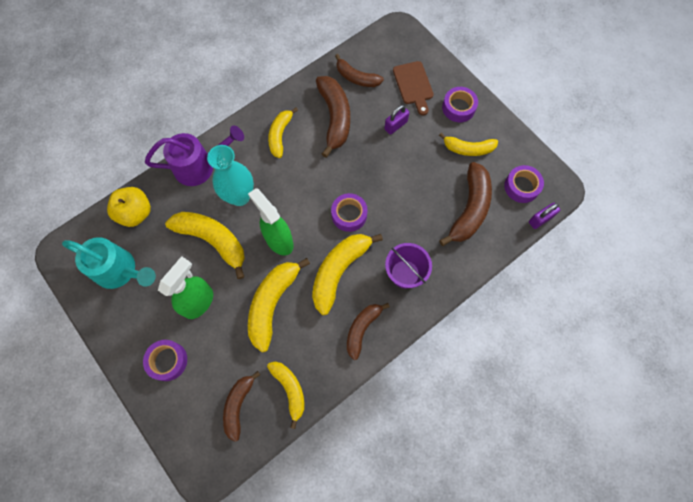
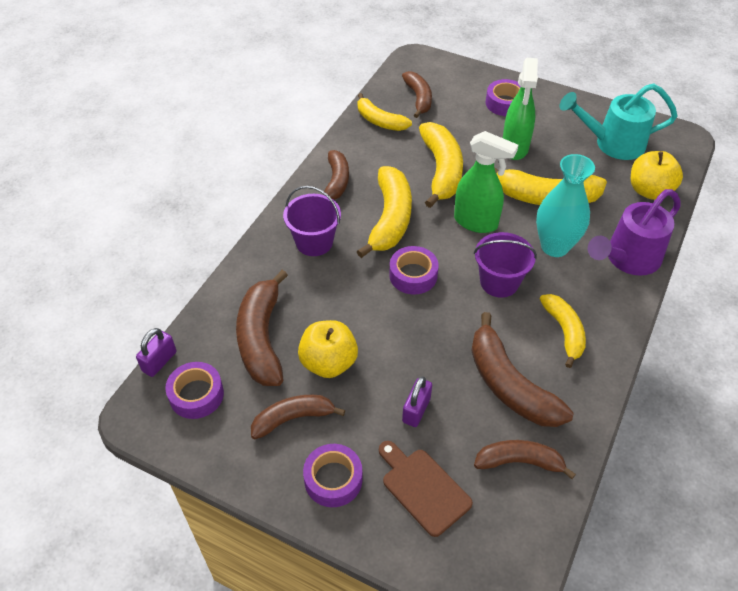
camera: 155 degrees right, 20 degrees down
(295, 185) = (499, 282): none -> purple bucket
(433, 174) = (328, 363): none -> yellow apple
(468, 149) = (293, 418): yellow banana -> brown banana

